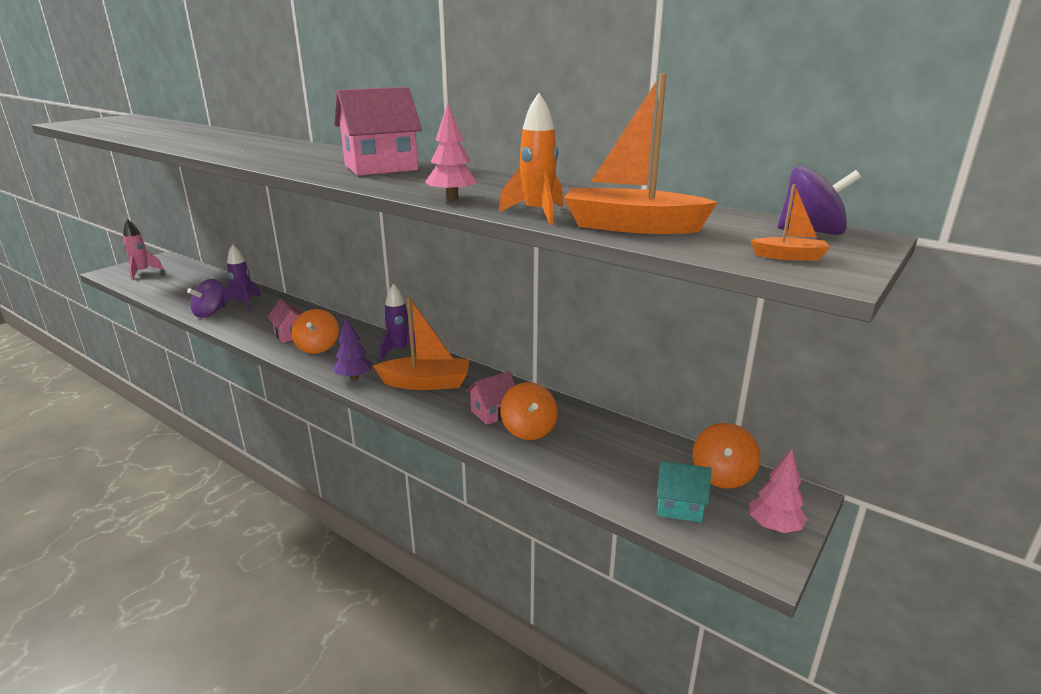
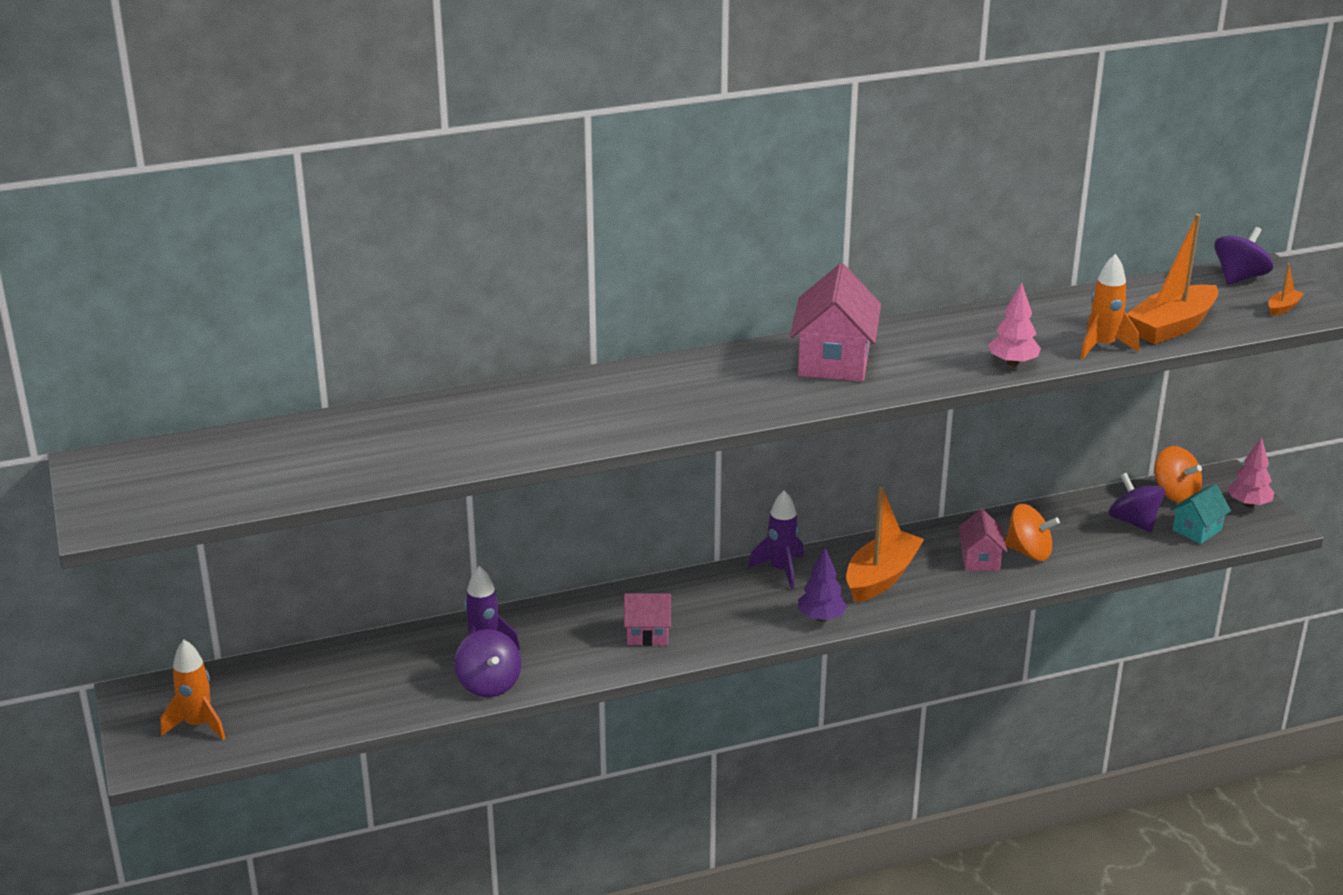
camera: 55 degrees left, 5 degrees up
(142, 272) = (198, 725): pink rocket -> orange rocket
(317, 347) = (710, 623): orange spinning top -> none
(643, 466) = (1133, 521): none -> purple spinning top

